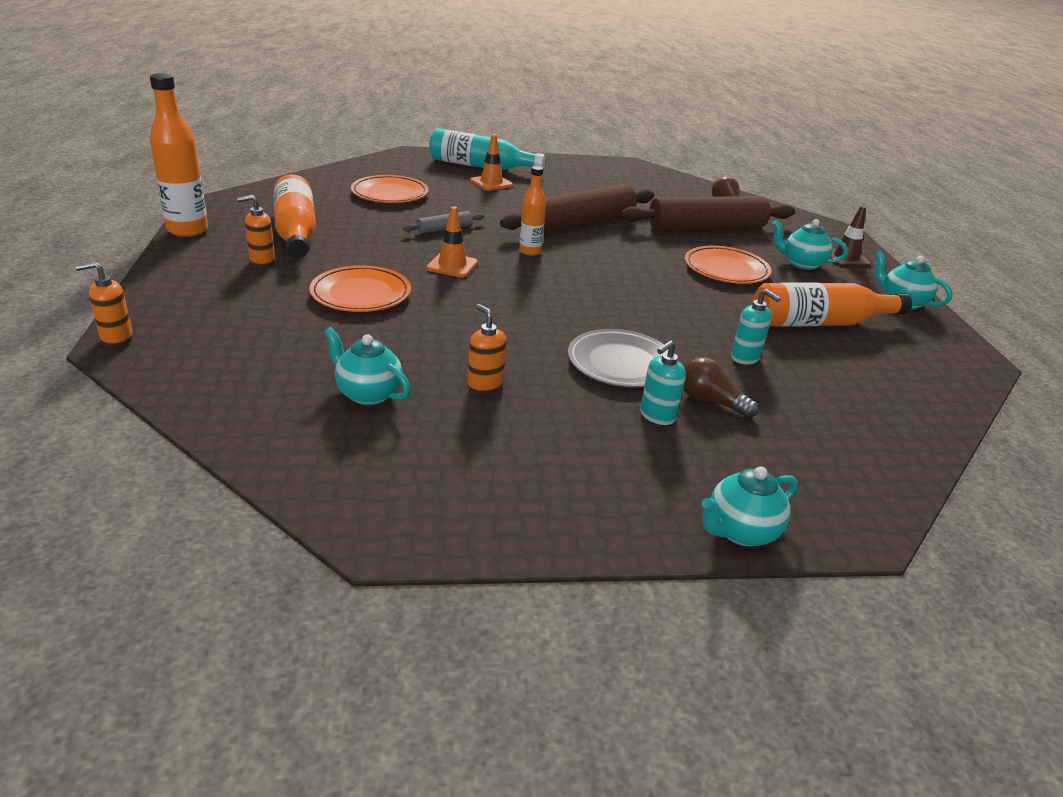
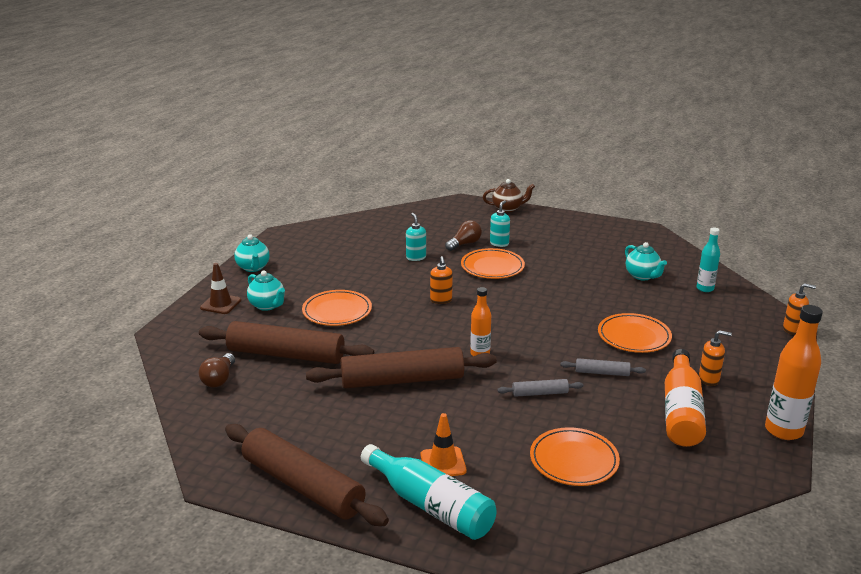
camera: 150 degrees left, 5 degrees down
(251, 389) = (705, 288): none -> turquoise bottle
(388, 252) = (602, 373): none -> grey rolling pin
(452, 265) = (554, 350): orange traffic cone -> none
(485, 386) = (578, 269): orange soap dispenser -> orange soap dispenser (441, 300)
(573, 166) = (303, 486): none -> brown rolling pin
(620, 363) = (492, 267): grey plate -> orange plate
(657, 416) = (499, 243): turquoise soap dispenser -> turquoise soap dispenser turned 45 degrees counterclockwise
(710, 401) = (464, 244): brown light bulb -> brown light bulb turned 105 degrees counterclockwise
(740, 532) = (508, 209): turquoise teapot -> brown teapot
(820, 323) = (336, 266): orange bottle -> none

